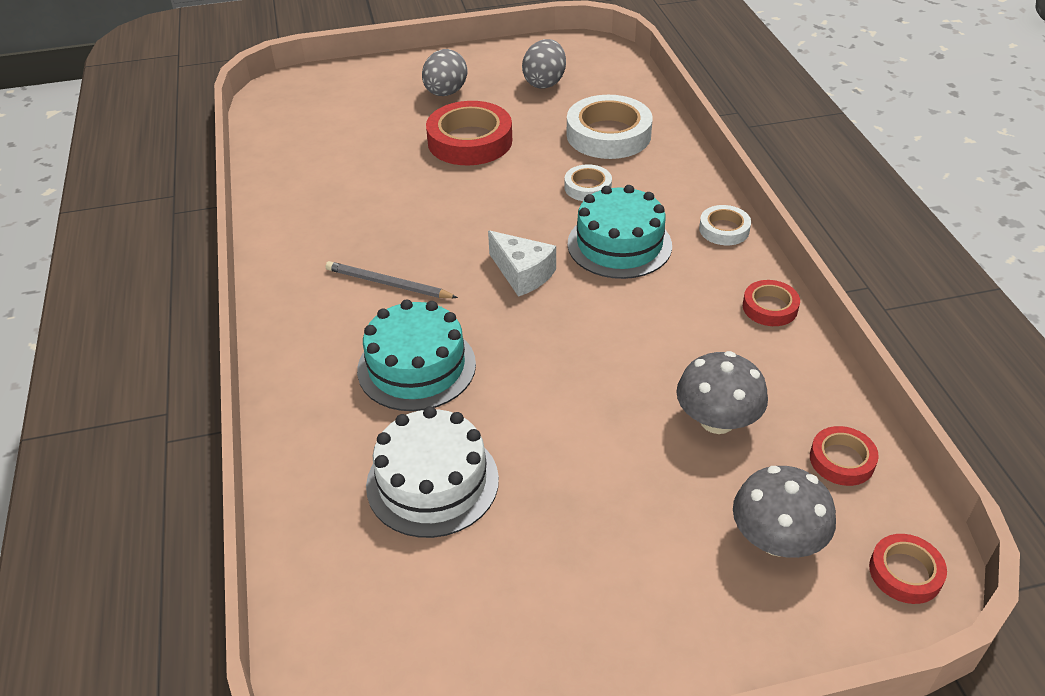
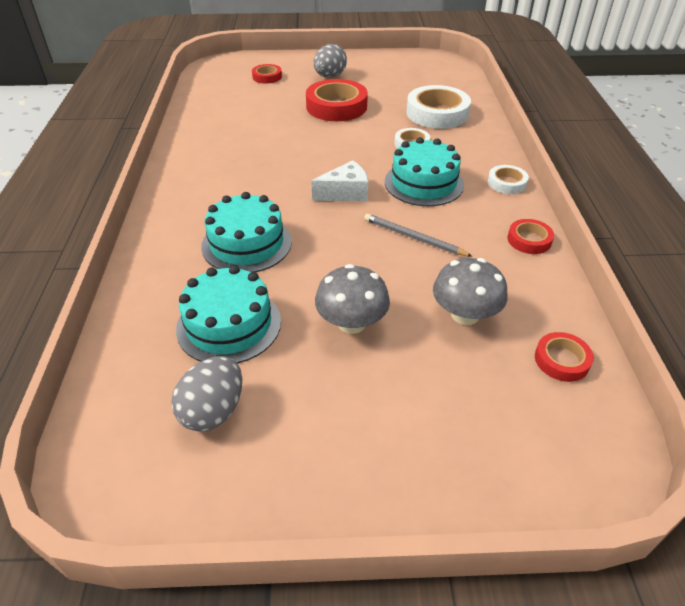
camera: 10 degrees right, 0 degrees up
(388, 284) = (246, 187): grey pencil -> grey pencil (413, 238)
(432, 482) = (229, 325): white cake -> turquoise cake
(522, 274) = (345, 193): white cheese -> white cheese turned 75 degrees counterclockwise
(544, 82) = (401, 77): grey egg -> grey egg (213, 411)
(776, 539) = (490, 413): grey mushroom -> grey mushroom (351, 323)
(905, 572) = (597, 460): red tape -> red tape (267, 77)

